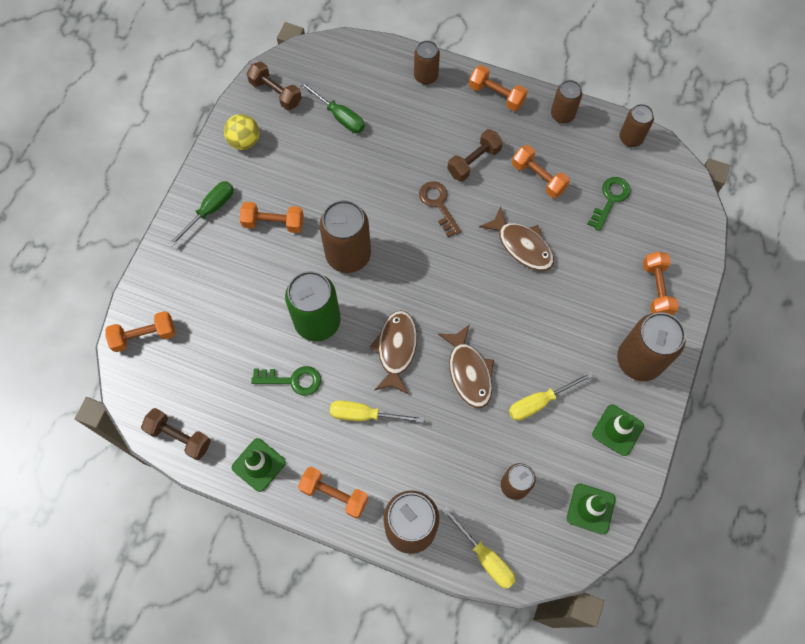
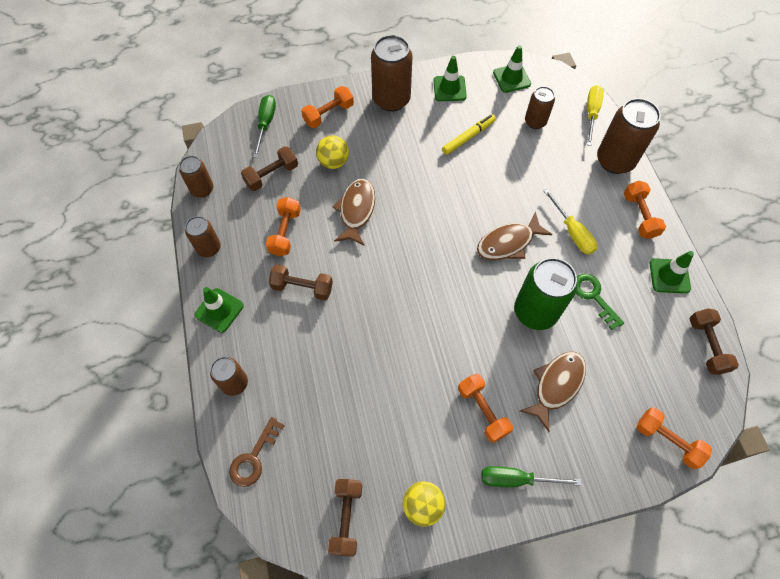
camera: 125 degrees left, 5 degrees down
(339, 116) = (332, 432): green screwdriver -> green screwdriver (266, 124)
(348, 255) = (462, 328): brown can -> none
(438, 204) = (364, 289): brown key -> brown key (254, 457)
(469, 372) = (484, 188): brown fish -> brown fish (556, 385)
(496, 95) = (219, 310): orange dumbbell -> green traffic cone
(539, 402) = (468, 137): yellow screwdriver -> yellow marker
(591, 259) = (333, 162): none -> yellow ball
(610, 199) = (272, 175): green key -> brown dumbbell

